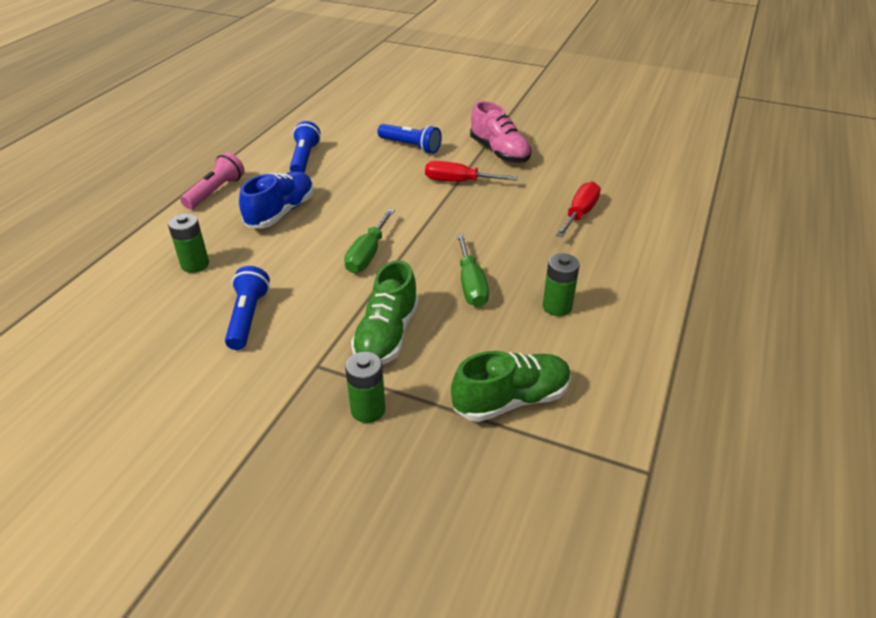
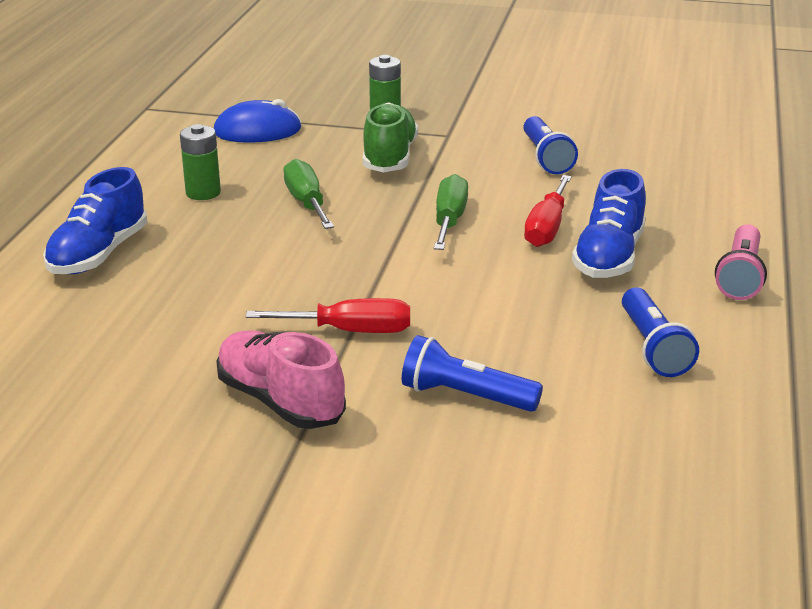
camera: 170 degrees right, 10 degrees down
(195, 264) = (657, 192): green battery -> none
(511, 400) = (257, 131): green shoe -> blue mouse
(580, 214) = (146, 297): red screwdriver -> red screwdriver (547, 228)
(622, 250) = (99, 254): none -> blue shoe

